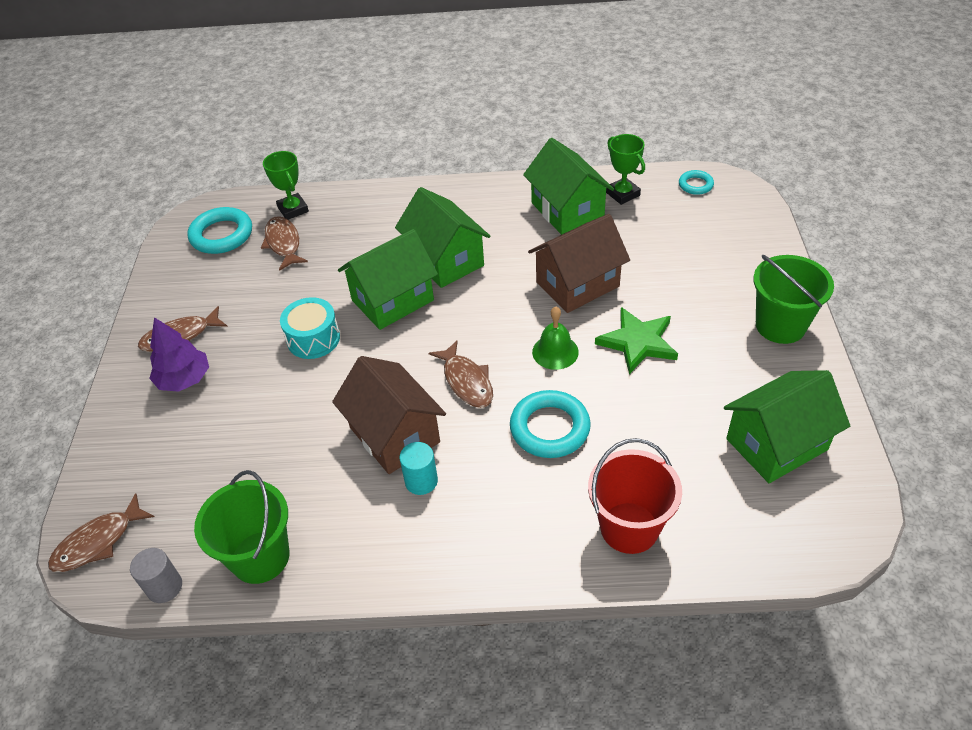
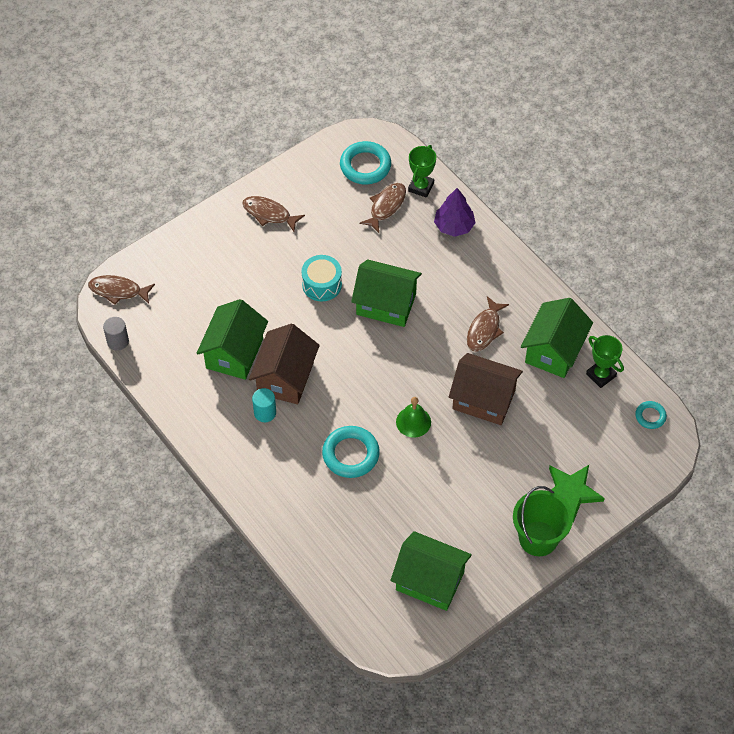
camera: 50 degrees right, 10 degrees up
(184, 379) = (241, 243): purple tree -> purple tree (454, 226)
(260, 557) = (164, 370): green bucket -> none
(445, 260) = (445, 309): green house -> green house (234, 353)
(466, 381) = (352, 388): brown fish -> brown fish (484, 329)
(622, 194) = (601, 375): green trophy -> green trophy turned 60 degrees counterclockwise
(629, 527) = (311, 534): red bucket -> none
(638, 342) = (458, 463): green star -> green star (570, 492)

